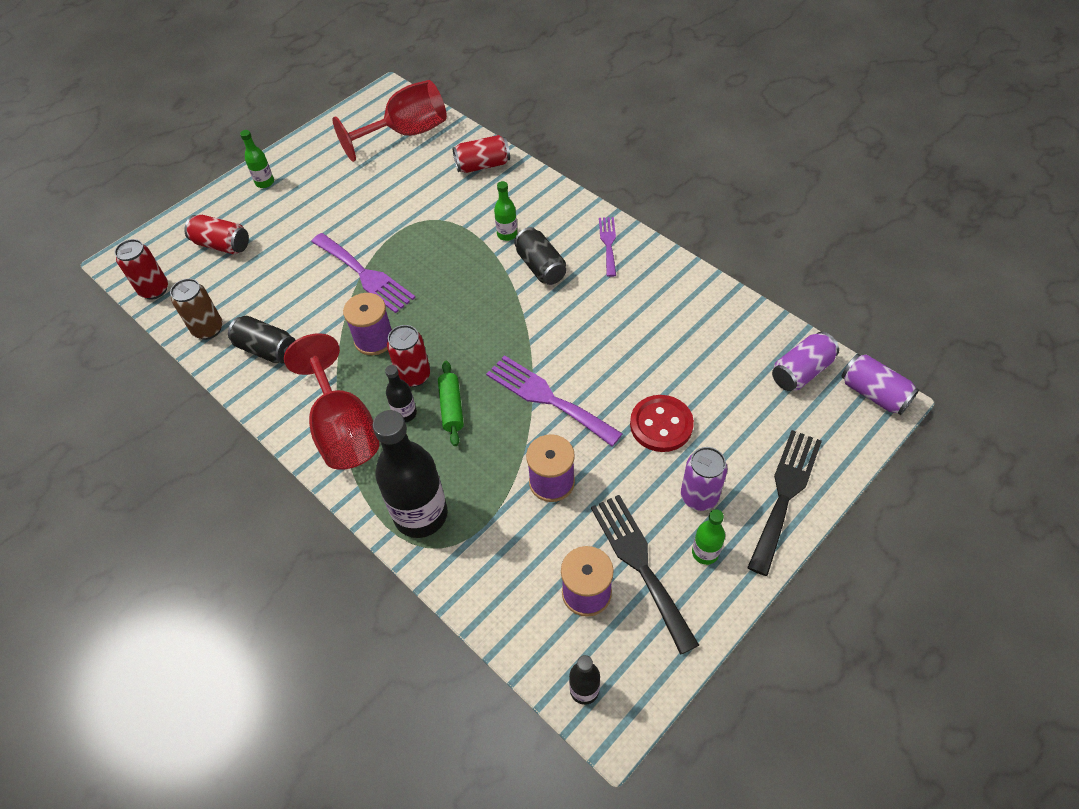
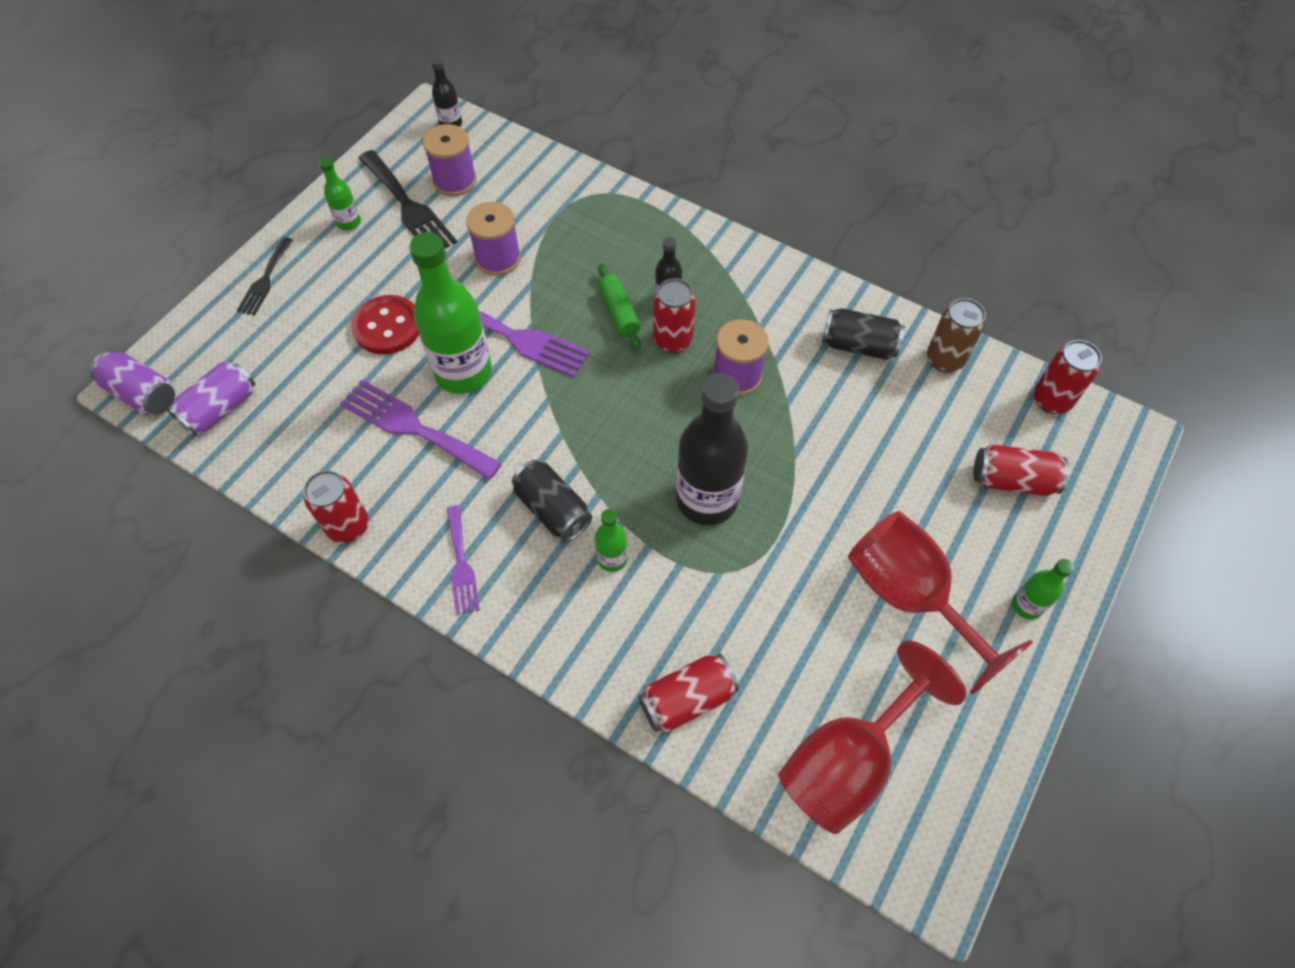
camera: 165 degrees right, 5 degrees up
(343, 429) = (726, 275): red goblet -> red goblet (909, 596)
(365, 275) = (789, 462): purple fork -> purple fork (414, 427)
(420, 515) = (618, 215): black bottle -> black bottle (707, 499)
(595, 373) = (463, 372): none -> green bottle
(687, 274) = (348, 526): none -> red can
(699, 496) = (351, 266): purple can -> none
(785, 494) = (265, 280): black fork -> black fork, size x0.60

